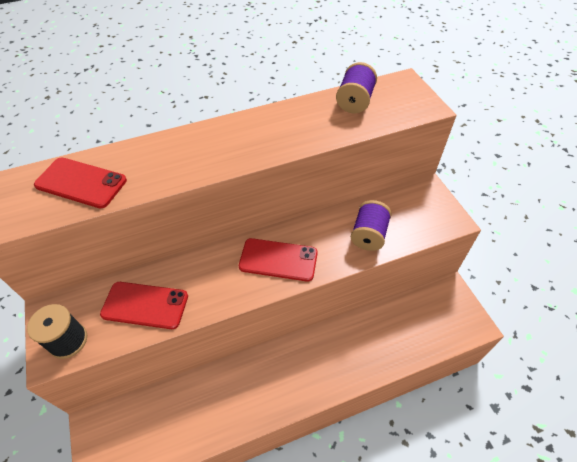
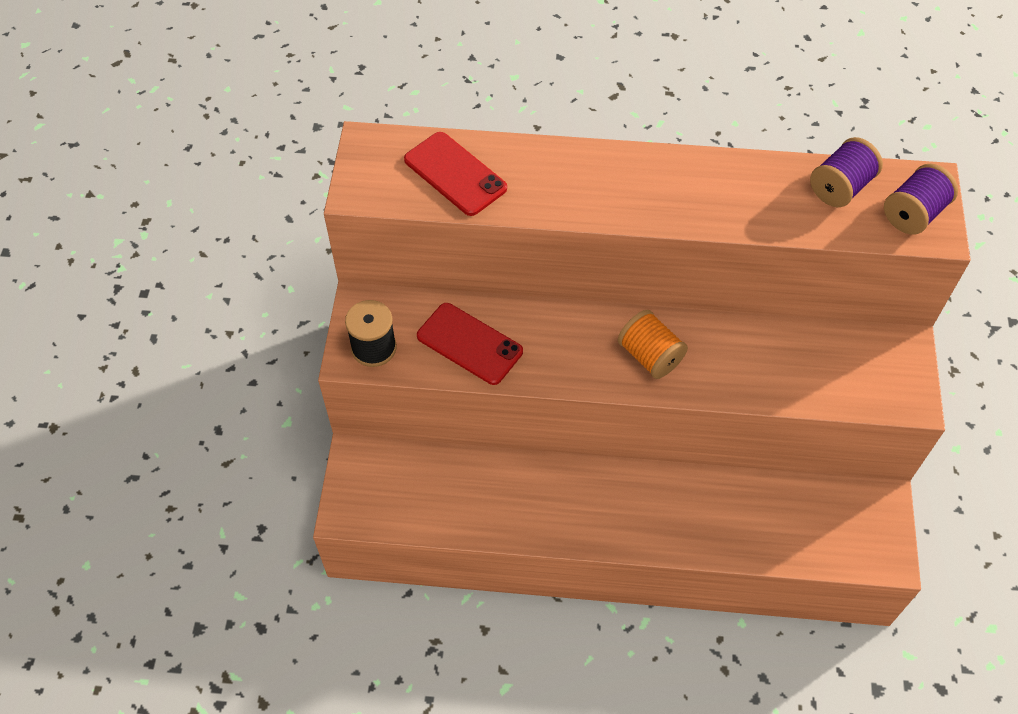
camera: 25 degrees right, 5 degrees up
(278, 260) = (650, 356): red phone -> orange spool
(369, 235) = (784, 373): purple spool -> purple spool (913, 214)

